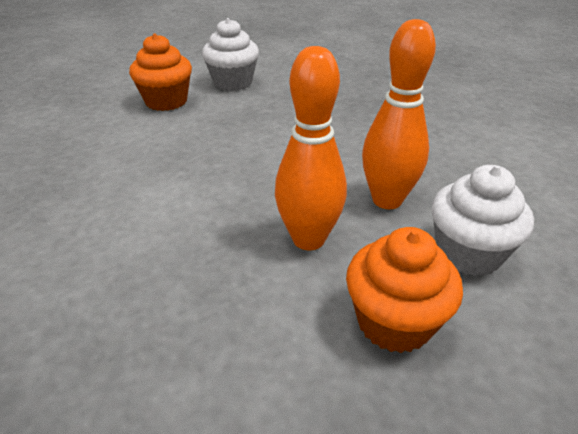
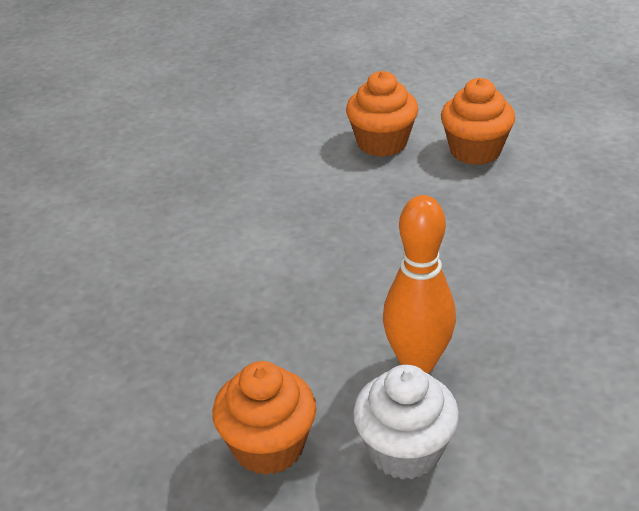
camera: 50 degrees right, 0 degrees up
(232, 82) = (475, 151): white cupcake -> orange cupcake
(308, 239) = (305, 349): orange bowling pin -> none

